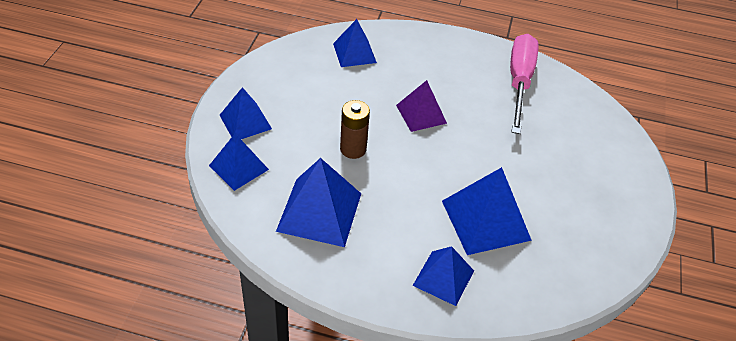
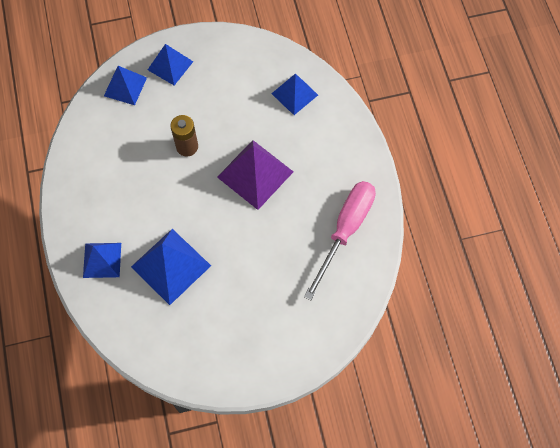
camera: 65 degrees right, 20 degrees up
(319, 212) = (115, 156): blue pyramid -> none
(421, 114) = (255, 174): purple pyramid -> purple pyramid, size x1.56
(519, 82) = (345, 230): pink screwdriver -> pink screwdriver turned 45 degrees counterclockwise

